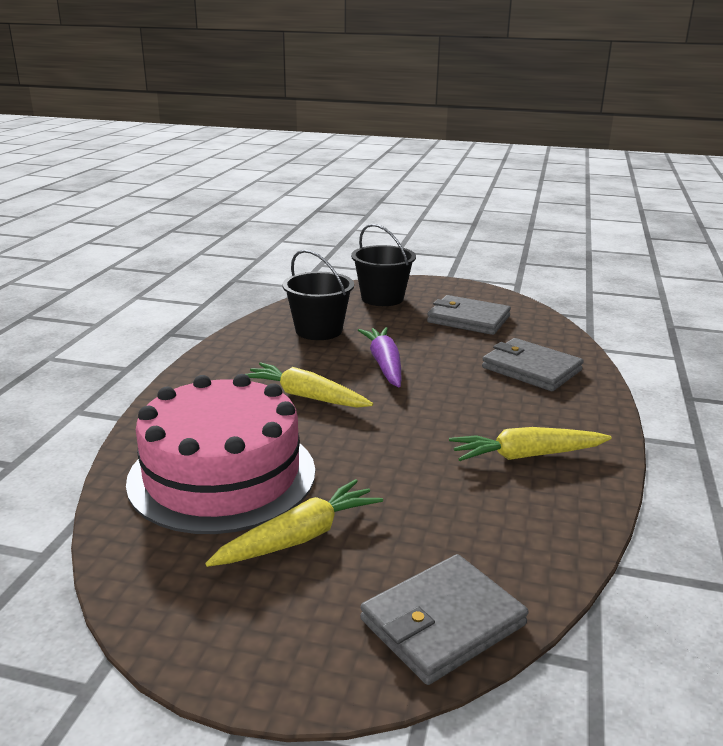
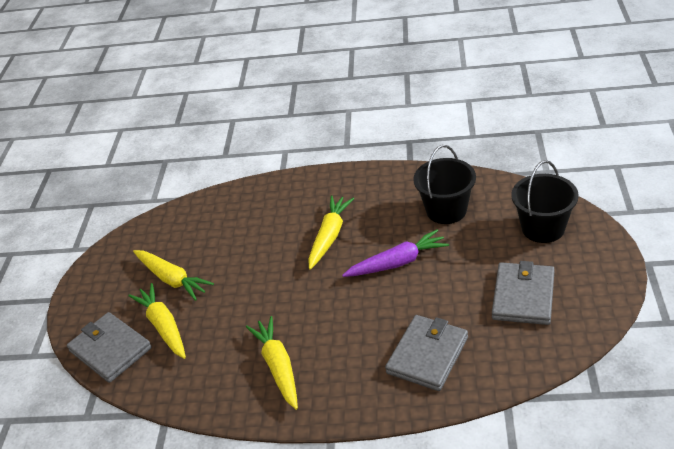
camera: 85 degrees right, 15 degrees up
(222, 475) = (225, 231): pink cake -> none
(410, 553) = (163, 326): none -> yellow carrot

